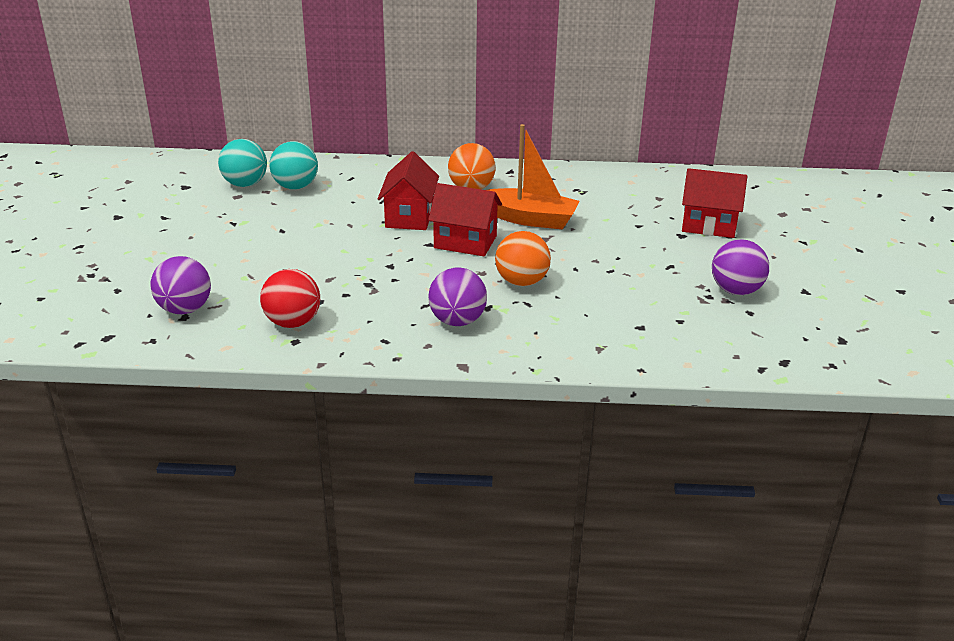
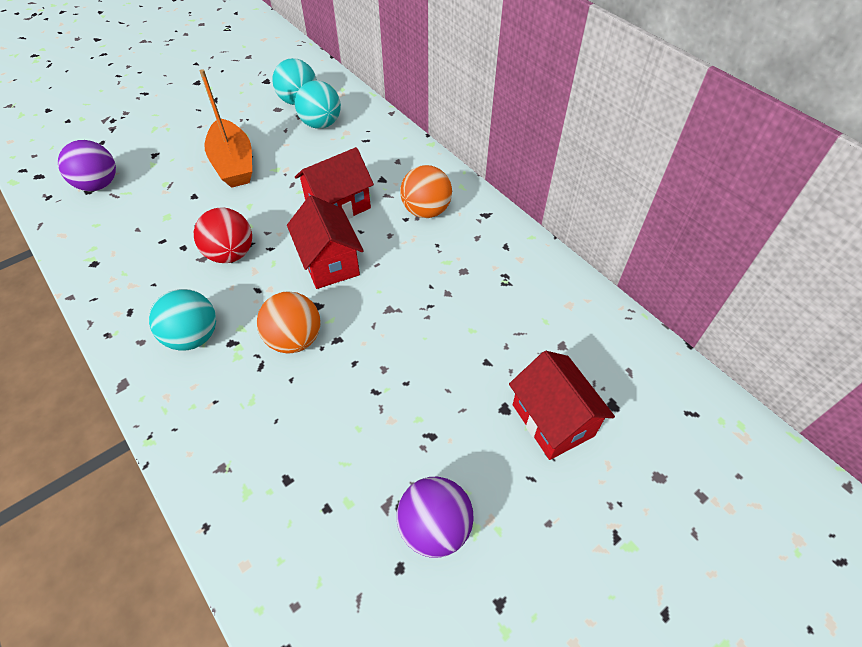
camera: 50 degrees right, 20 degrees up
(293, 322) = (119, 246): red ball -> red ball (231, 254)
(457, 321) = (193, 337): purple ball -> turquoise ball
(529, 219) = (413, 278): orange boat -> orange boat (233, 164)

